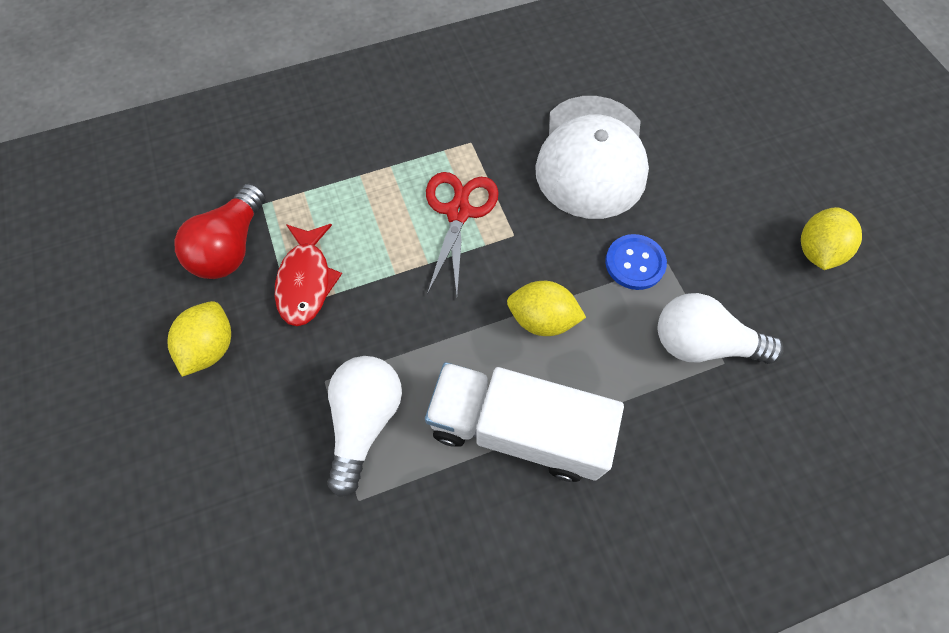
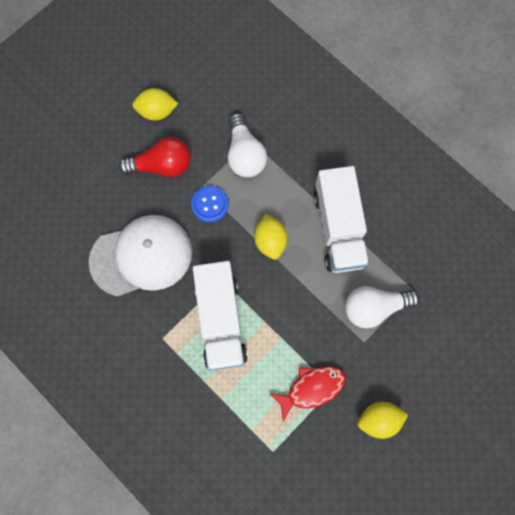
camera: 115 degrees left, 10 degrees up
(232, 246) = (312, 451): red light bulb -> red light bulb (162, 166)
(459, 212) = (220, 320): red scissors -> white truck

